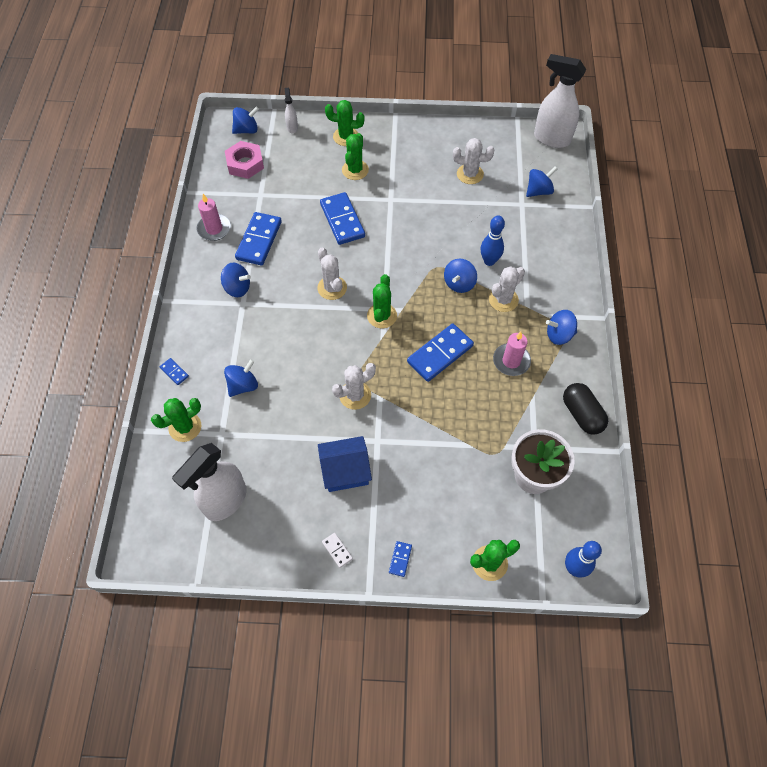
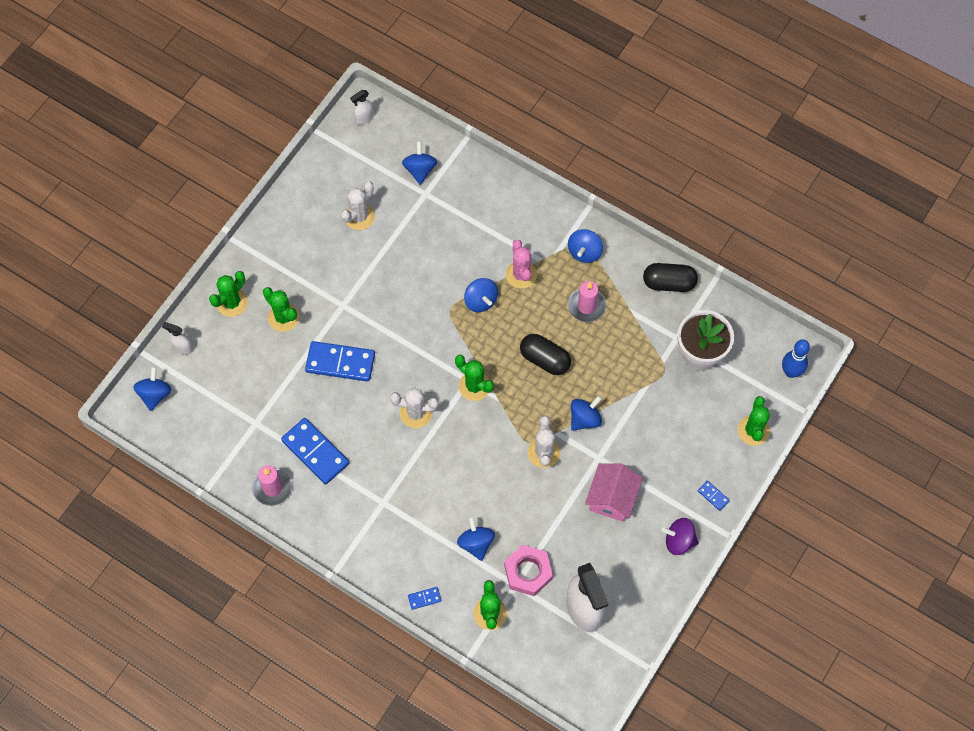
camera: 60 degrees left, 5 degrees up
(237, 288) = (361, 499): blue spinning top -> blue spinning top (585, 419)
(245, 164) = (203, 418): pink nut -> pink nut (528, 572)
(337, 550) = (679, 541): white domino -> purple spinning top
(345, 471) = (612, 498): blue house -> pink house
(440, 354) = (544, 359): blue domino -> black capsule
(489, 261) = (472, 261): blue bowling pin -> none
(503, 300) = (521, 274): white cactus -> pink cactus
(551, 139) = (364, 118): white spray bottle -> white spray bottle, size x0.46

